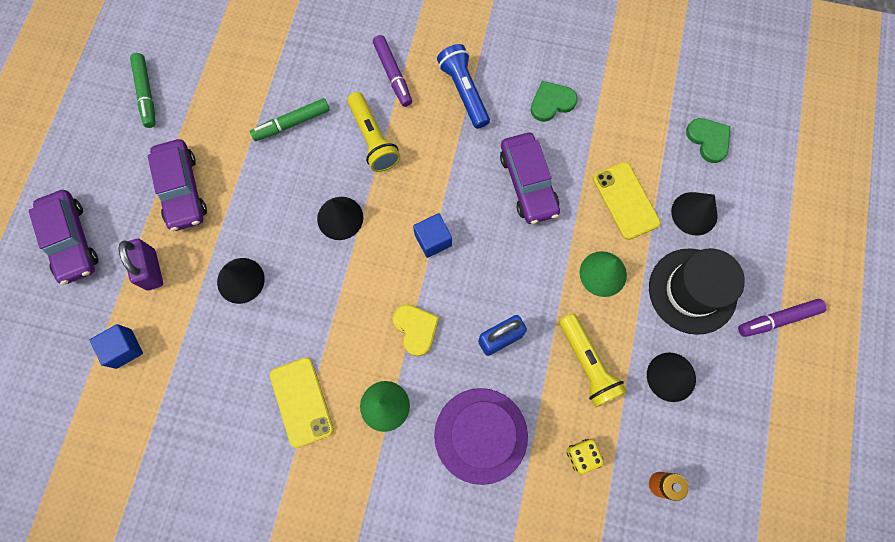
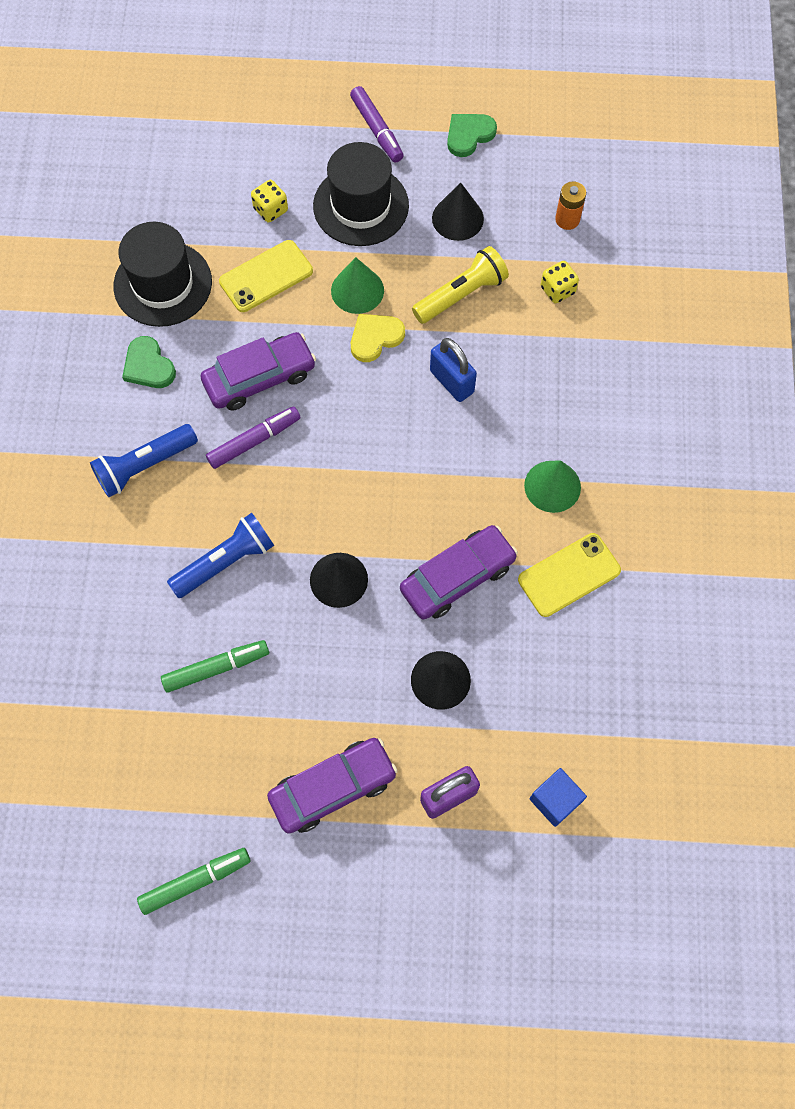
camera: 100 degrees left, 5 degrees down
(71, 241) = (429, 917): purple car -> purple car (457, 577)
(292, 123) = (216, 668): green marker -> green marker turned 75 degrees counterclockwise
(373, 139) = (225, 562): yellow flashlight -> blue flashlight
(393, 74) = (129, 555): purple marker -> purple marker (254, 441)
(416, 329) = (459, 469): yellow heart -> yellow heart (375, 338)
(433, 240) = (349, 469): blue cube -> none
(481, 435) = (560, 386): purple hat -> none
(627, 120) = (163, 284): none -> black hat
(694, 213) = (271, 210): black cone -> yellow dice
(708, 140) = (178, 202): green heart -> green heart (469, 135)

